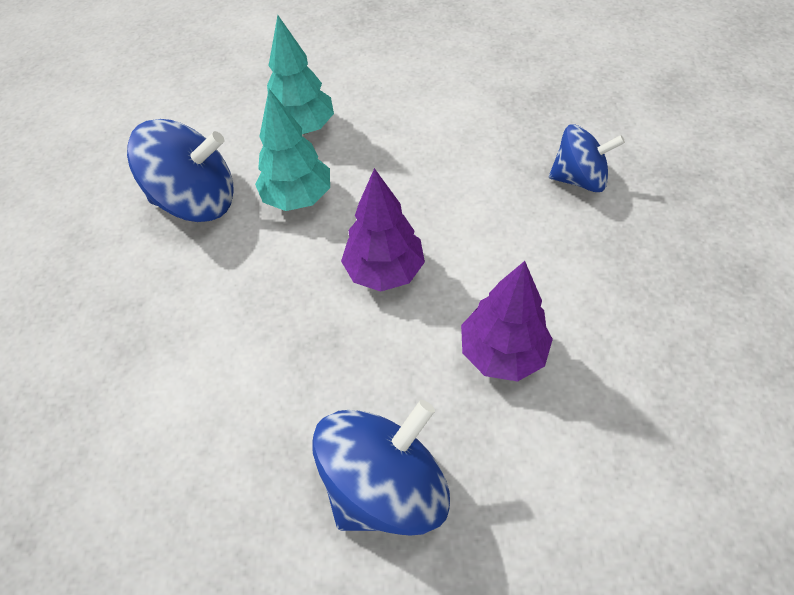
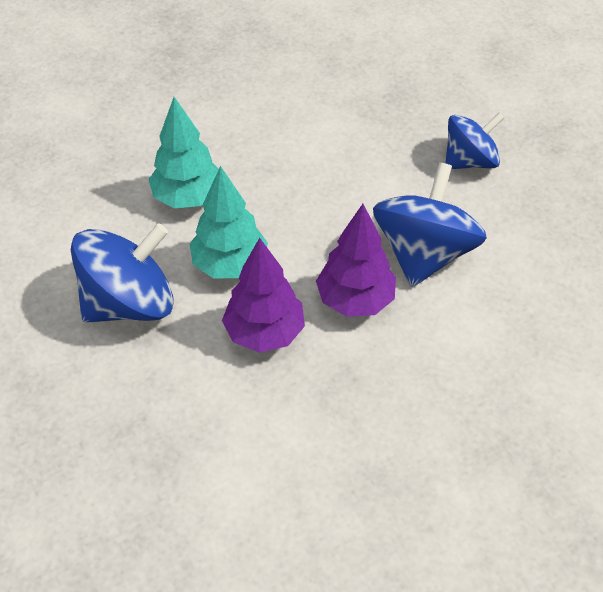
camera: 30 degrees left, 5 degrees down
(385, 484) = (469, 468): blue spinning top -> blue spinning top (424, 253)
(502, 352) = (495, 328): purple tree -> purple tree (264, 333)

